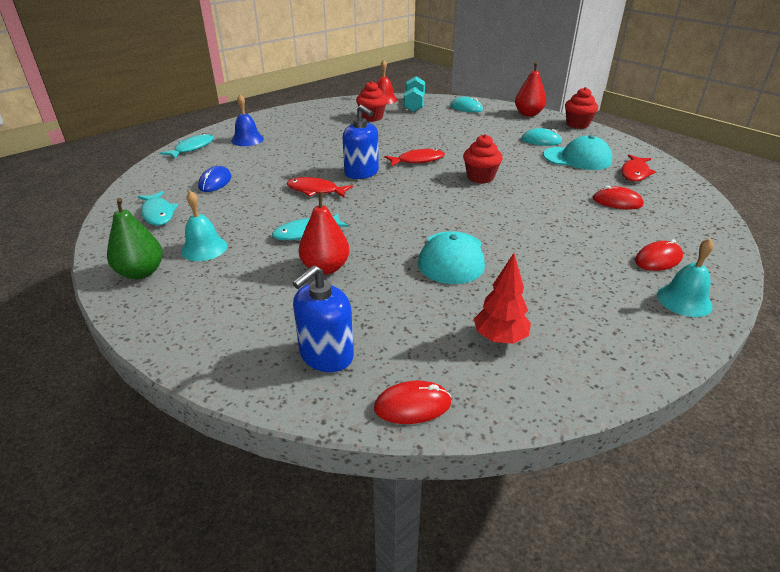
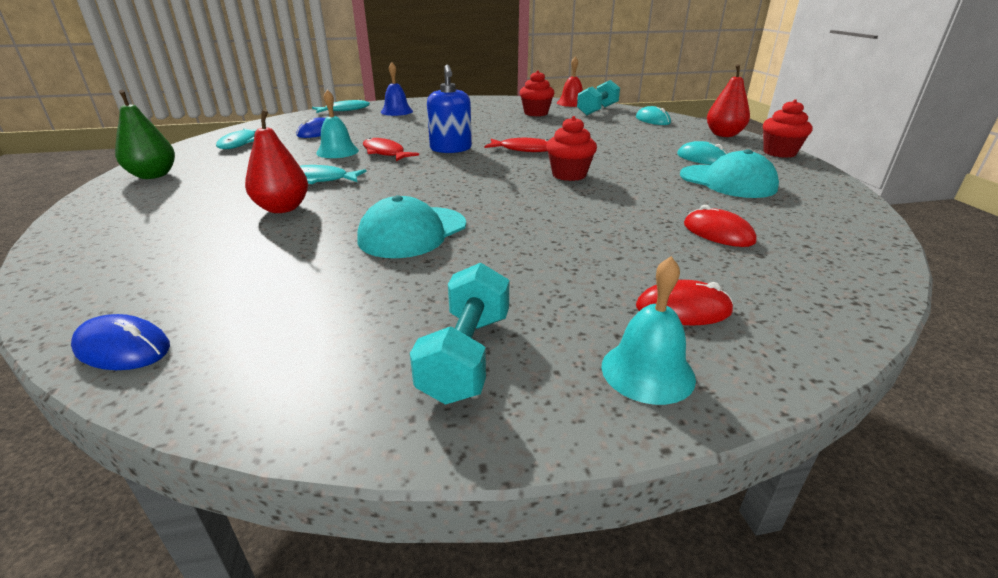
camera: 30 degrees right, 5 degrees down
(204, 248) = (224, 171): turquoise bell -> turquoise bell (337, 151)
(326, 355) = (147, 274): blue soap dispenser -> none
(412, 405) = (122, 348): red mouse -> blue mouse
(500, 338) = (323, 321): red tree -> none
(601, 326) = (466, 356): none -> turquoise dumbbell
(635, 173) = (795, 211): red fish -> none

